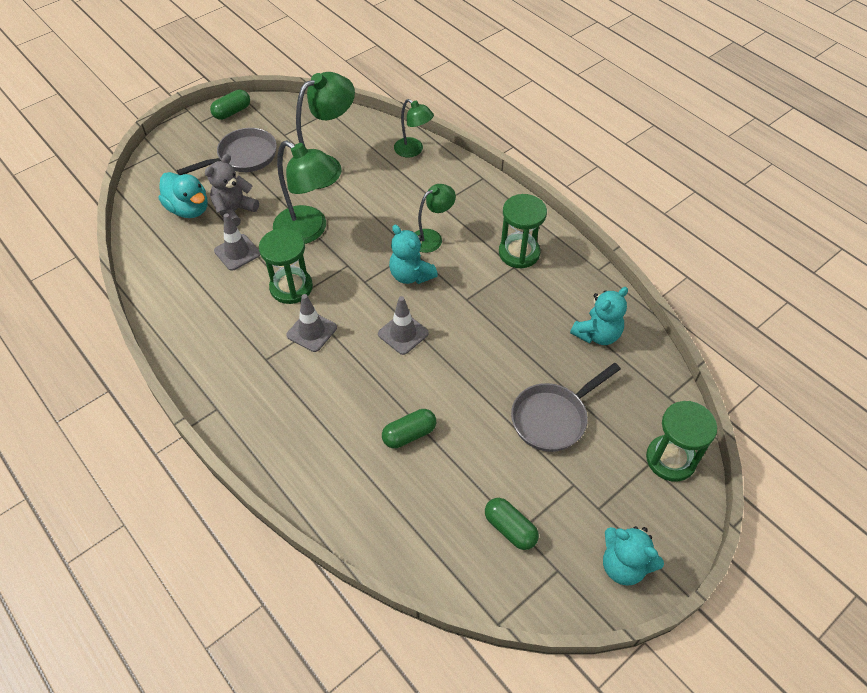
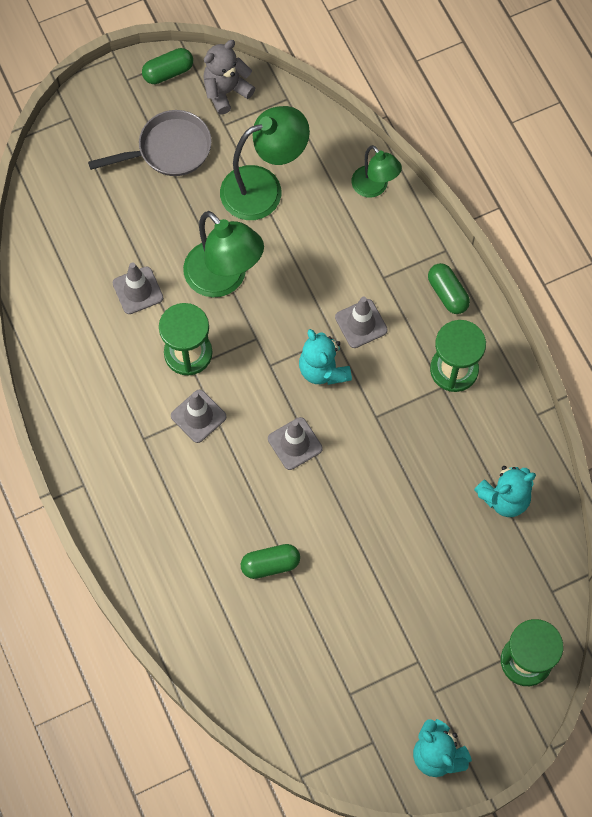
camera: 15 degrees right, 15 degrees up
(189, 209) = (93, 214): turquoise duck -> none
(234, 211) = (145, 230): grey teddy bear -> grey teddy bear (226, 91)
(432, 237) = (361, 324): green lamp -> grey traffic cone
(510, 528) = (341, 689): green capsule -> green capsule (447, 293)
(553, 418) = (422, 584): grey pan -> none

